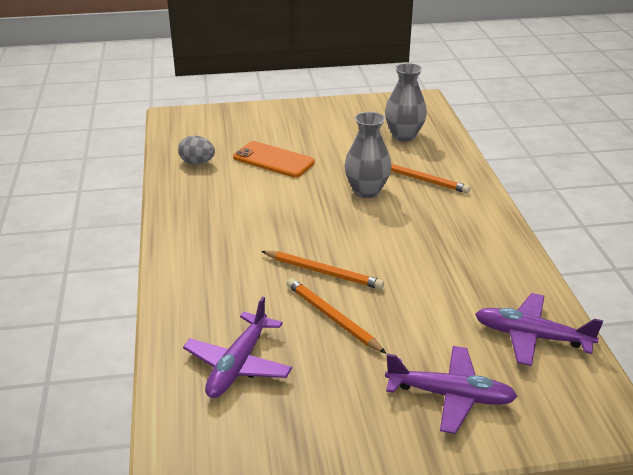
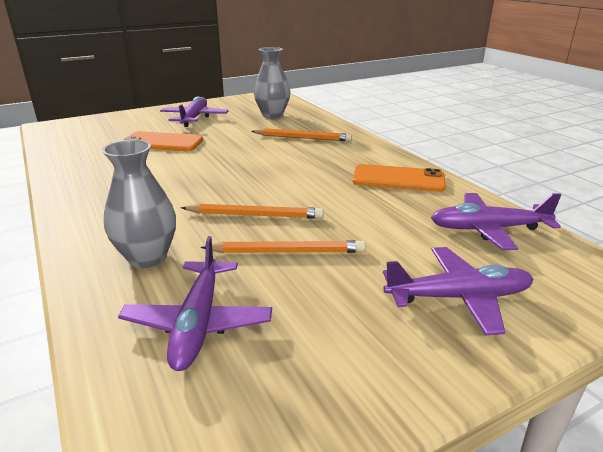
camera: 20 degrees left, 5 degrees down
(197, 163) = (84, 153): grey egg -> none
(318, 127) = (194, 118): none -> purple plane
(332, 318) = (286, 252): orange pencil -> orange pencil turned 150 degrees clockwise
(366, 191) = (262, 151): grey vase -> grey vase (147, 257)
(485, 257) = (398, 179): none -> orange phone

